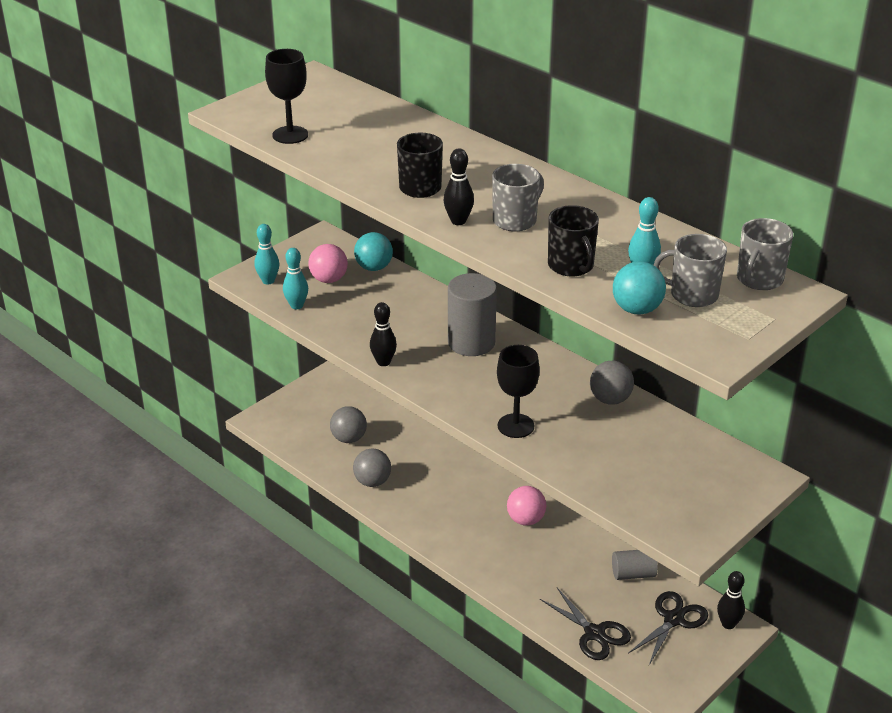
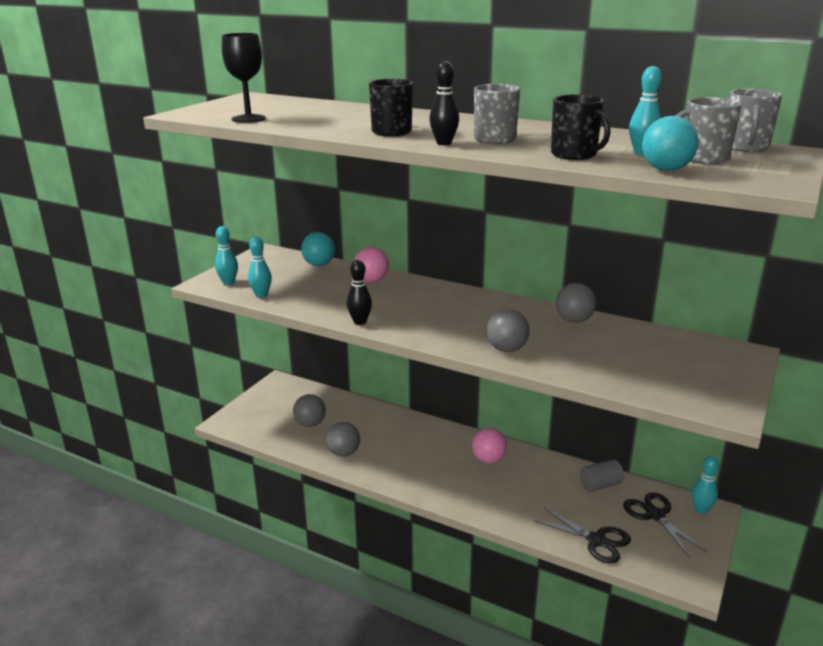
camera: 15 degrees left, 10 degrees down
(329, 279) = (283, 276): pink ball -> pink ball (371, 280)
(471, 342) = (430, 300): grey cylinder -> none
(515, 426) = (506, 349): black goblet -> grey ball
(673, 619) = (655, 515): black scissors -> black scissors turned 45 degrees counterclockwise
(728, 624) = (701, 510): black bowling pin -> turquoise bowling pin

